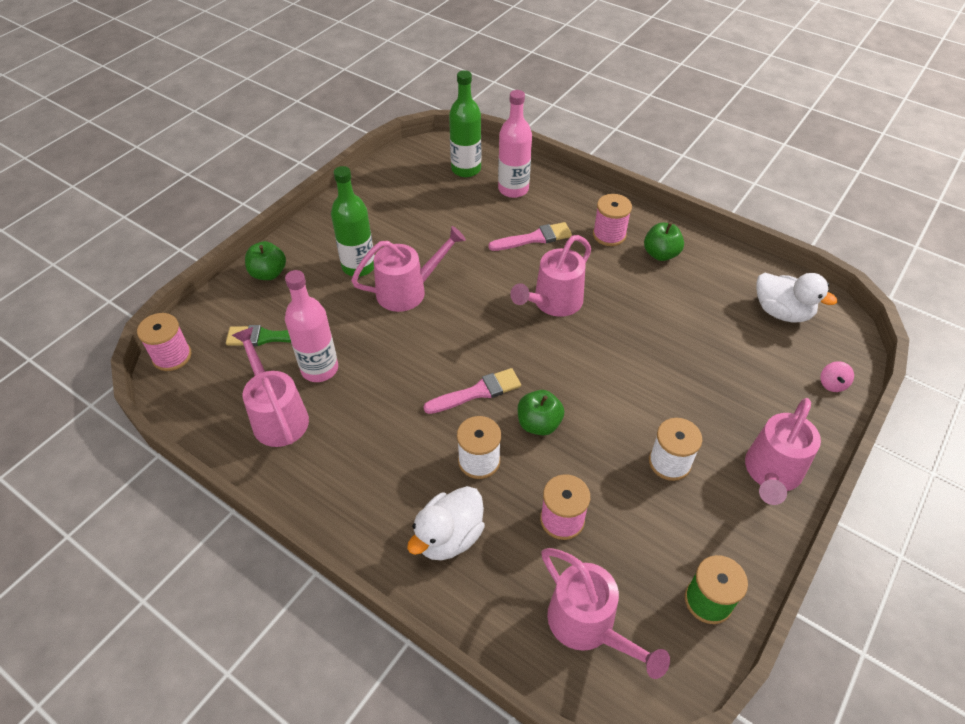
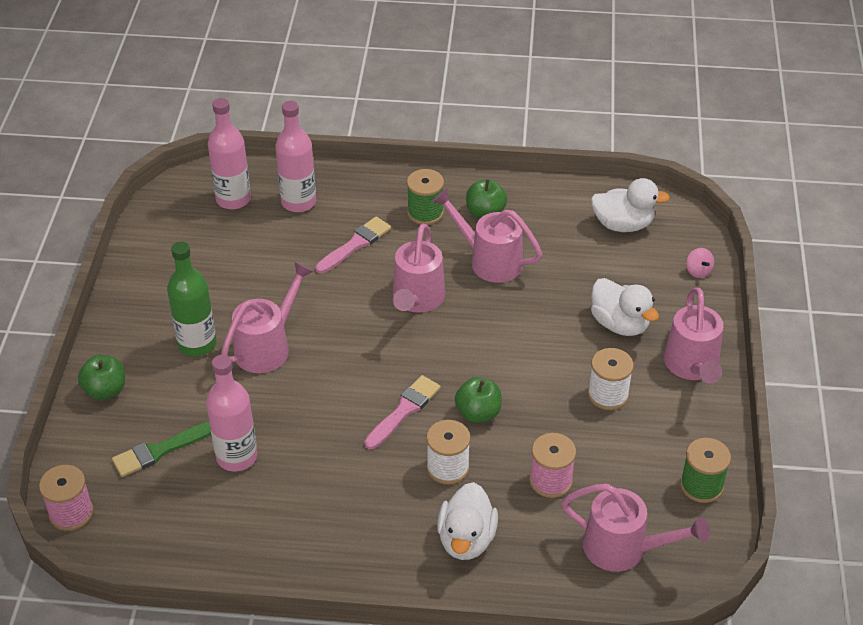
camera: 30 degrees left, 5 degrees down
(277, 415) = (229, 515): pink watering can -> pink watering can (489, 260)
(466, 169) = (233, 199): green bottle -> pink bottle
(609, 235) = (425, 213): pink spool -> green spool
(723, 401) = (620, 324): none -> white duck

